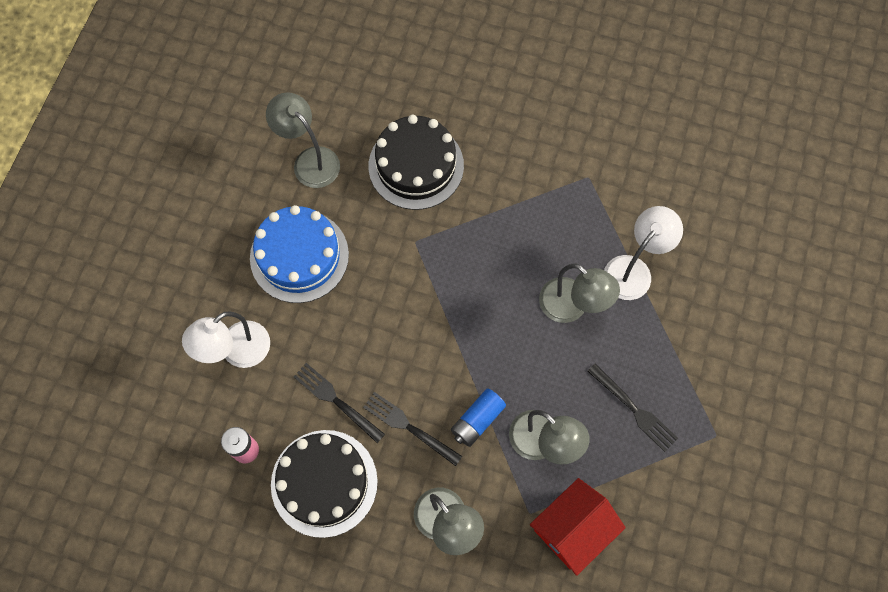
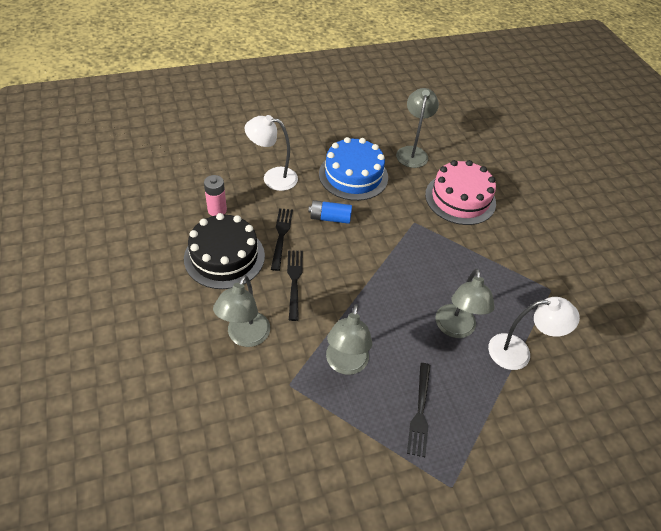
camera: 50 degrees right, 20 degrees down
(416, 165) = (460, 198): black cake -> pink cake
(477, 420) = (329, 316): blue battery -> blue battery (330, 218)
(573, 529) = (298, 420): red house -> none

